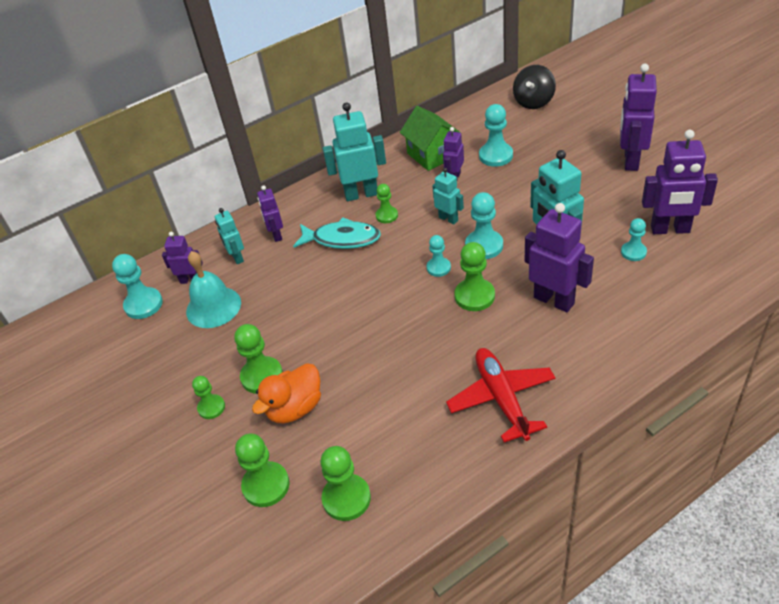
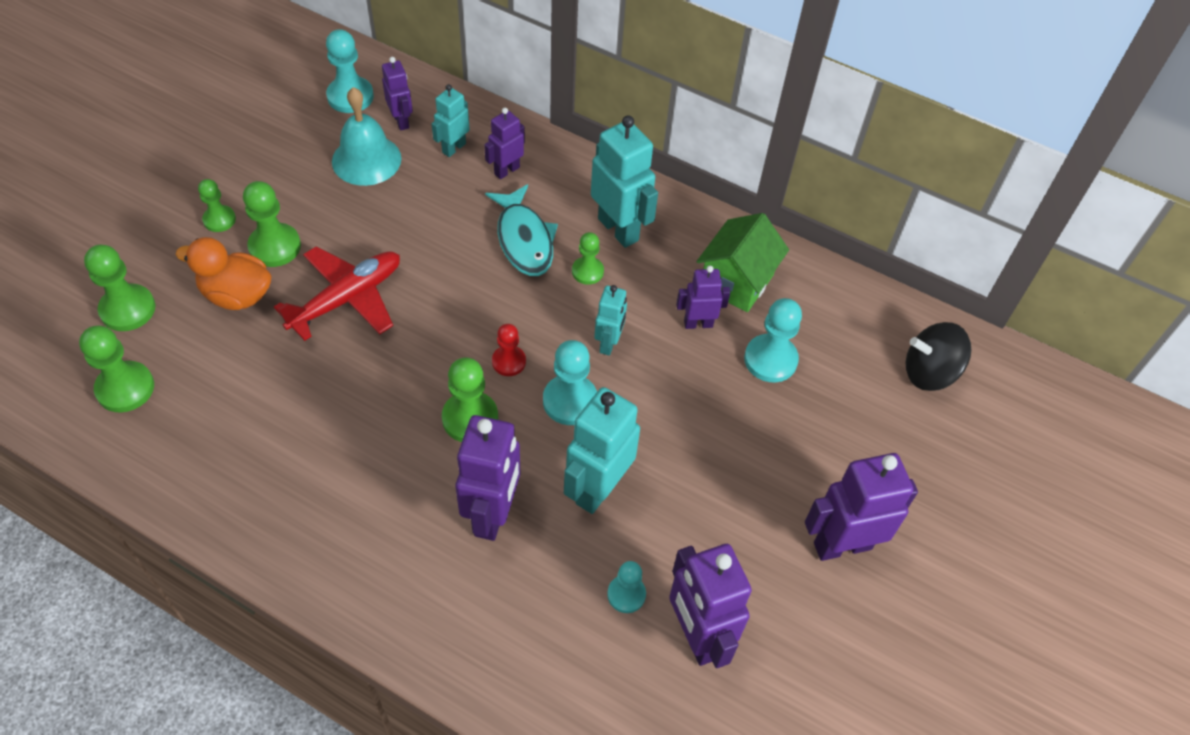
camera: 55 degrees right, 10 degrees up
(438, 268) = (509, 362): turquoise pawn -> red pawn
(501, 398) = (304, 499): red plane -> red plane (347, 298)

